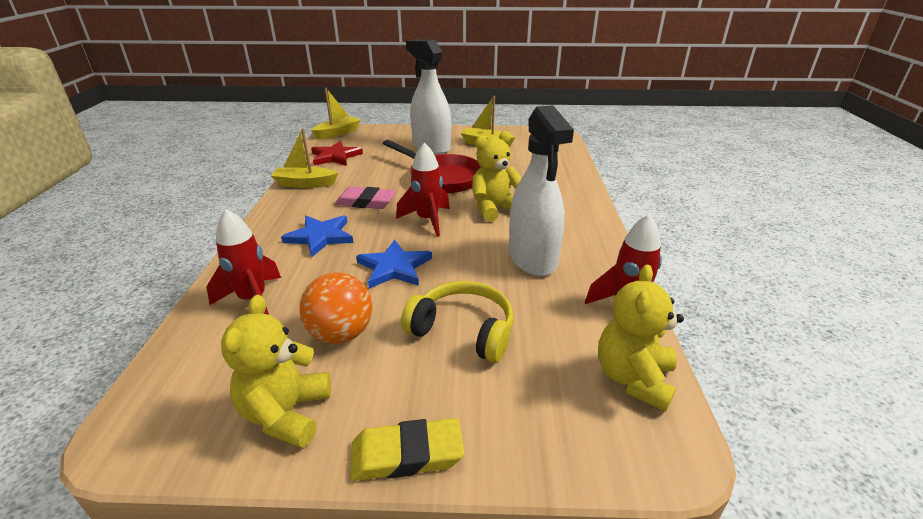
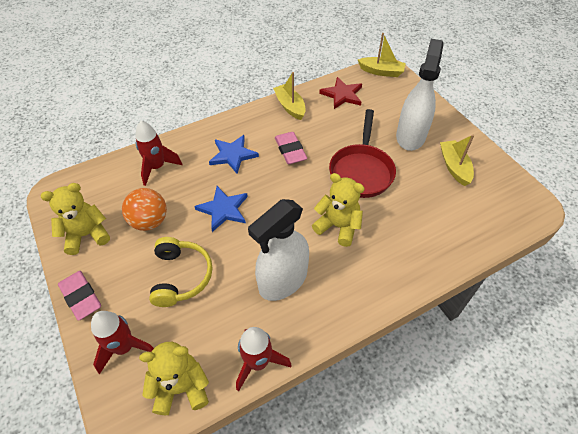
camera: 60 degrees right, 20 degrees up
(407, 454) = (81, 297): yellow eraser -> pink eraser
(427, 220) = (291, 196): red rocket -> red rocket (124, 347)

